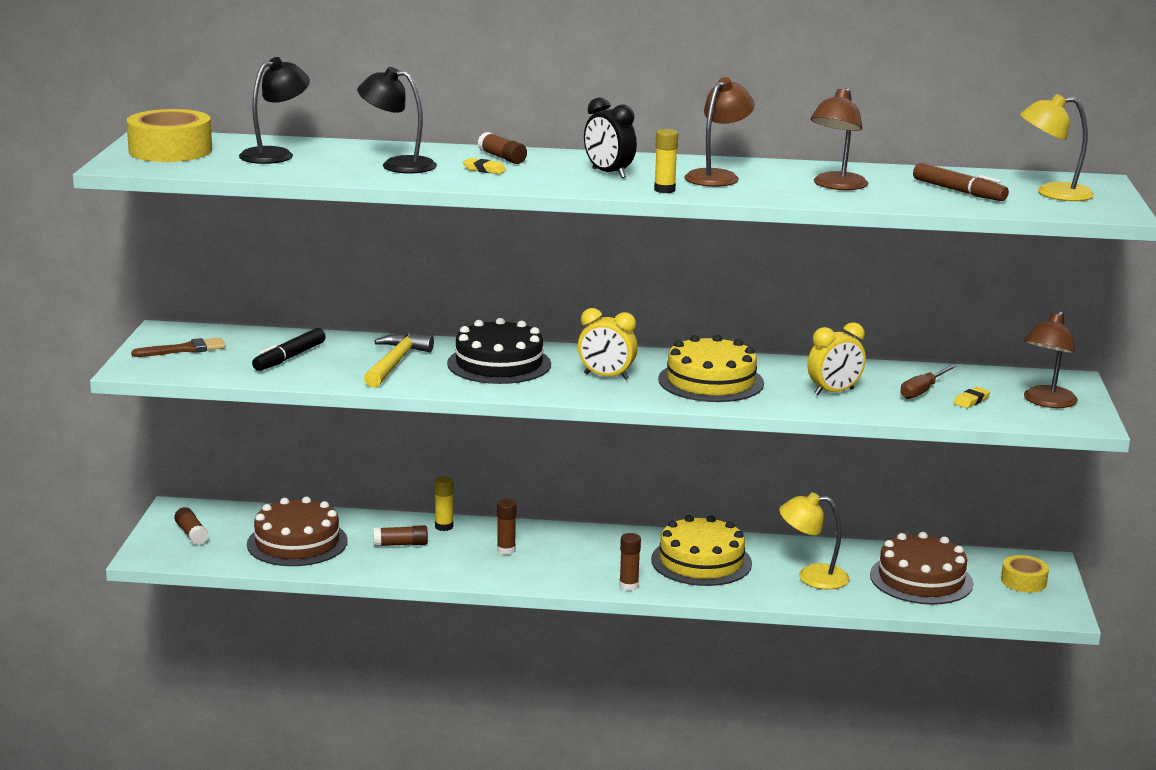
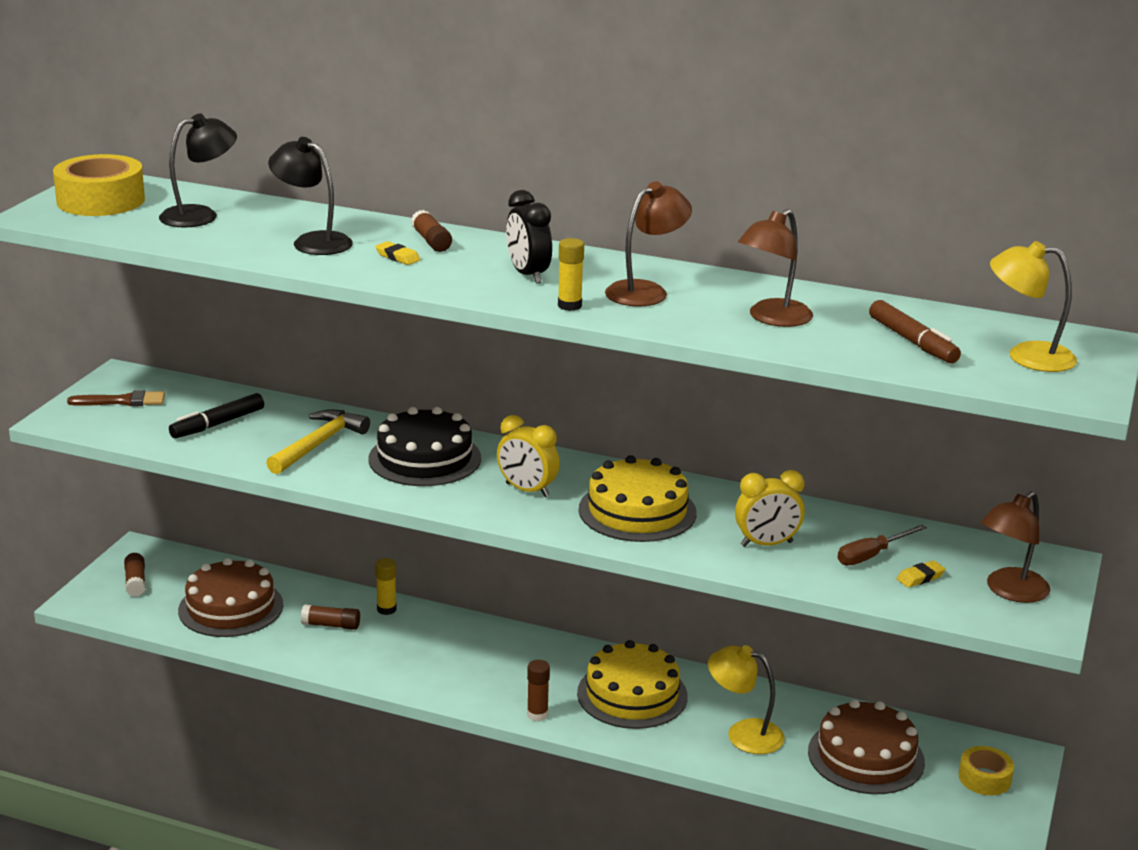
camera: 15 degrees right, 5 degrees up
(506, 550) = (434, 649): brown glue stick -> none

